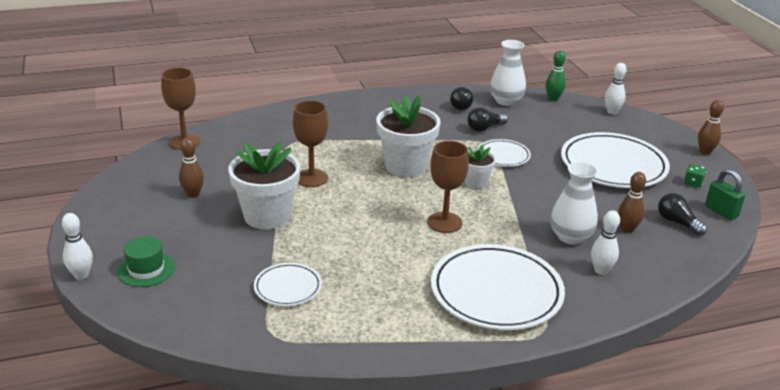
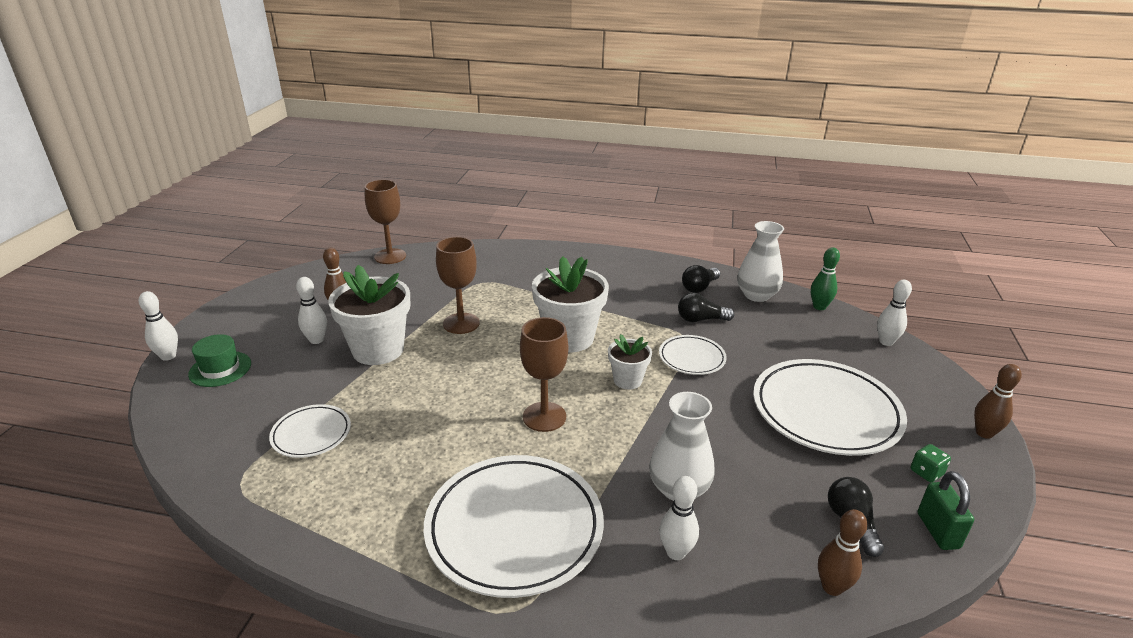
camera: 30 degrees right, 0 degrees up
(204, 224) = (316, 340): none -> white bowling pin
(627, 229) = (767, 506): brown bowling pin -> brown bowling pin (832, 587)

